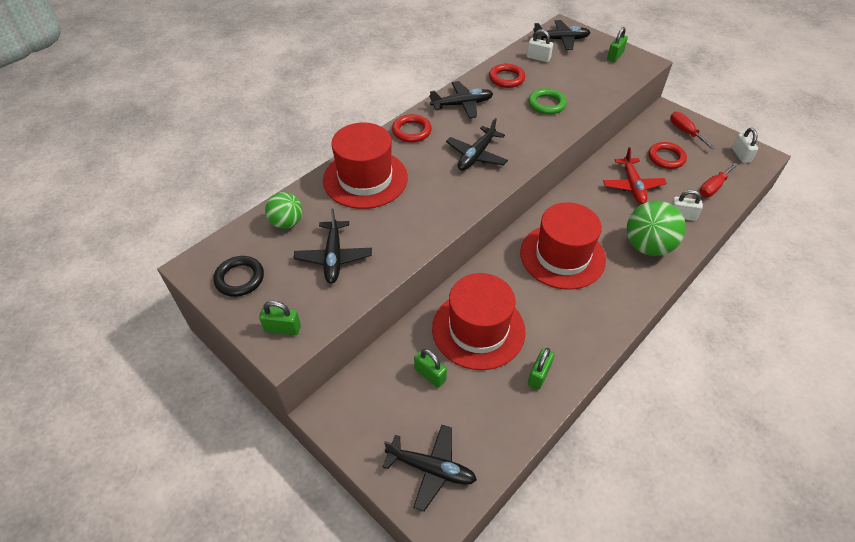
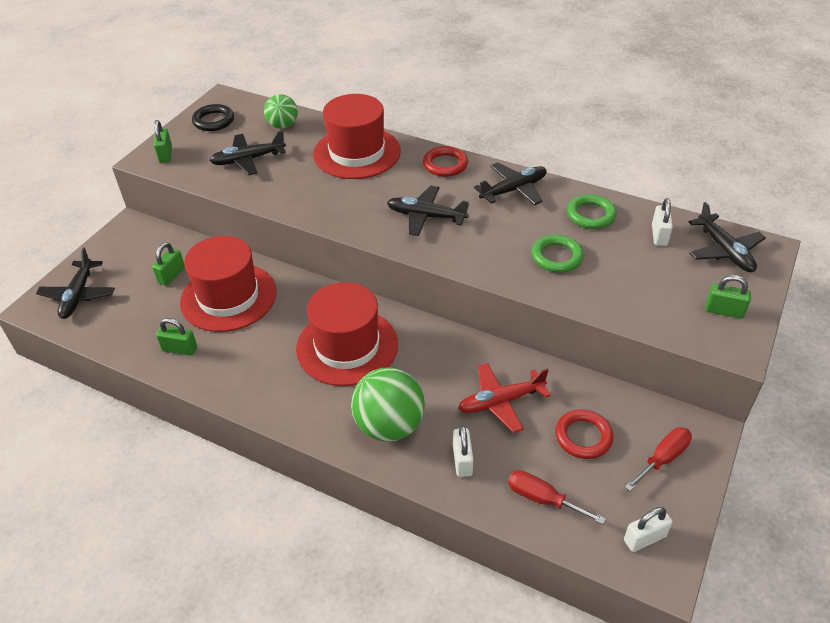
camera: 75 degrees right, 5 degrees down
(462, 104) = (513, 190): black plane -> black plane turned 90 degrees counterclockwise
(506, 78) = (591, 215): red ring -> green ring

